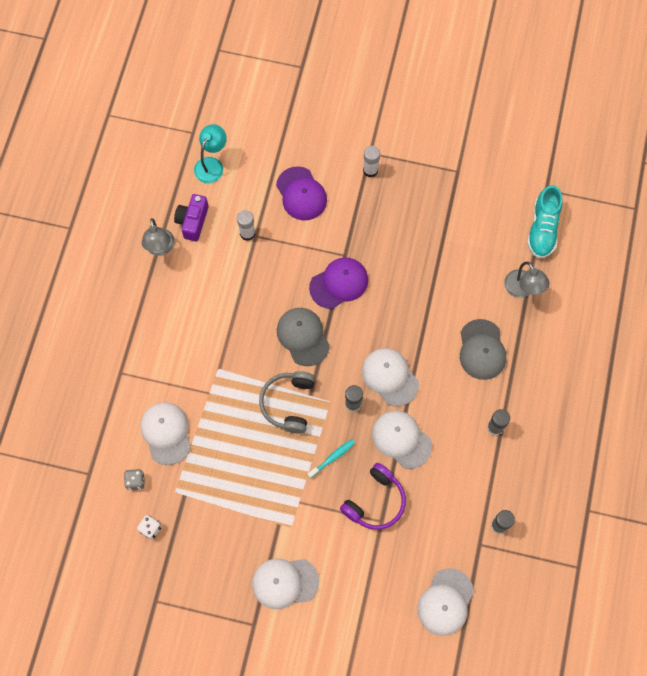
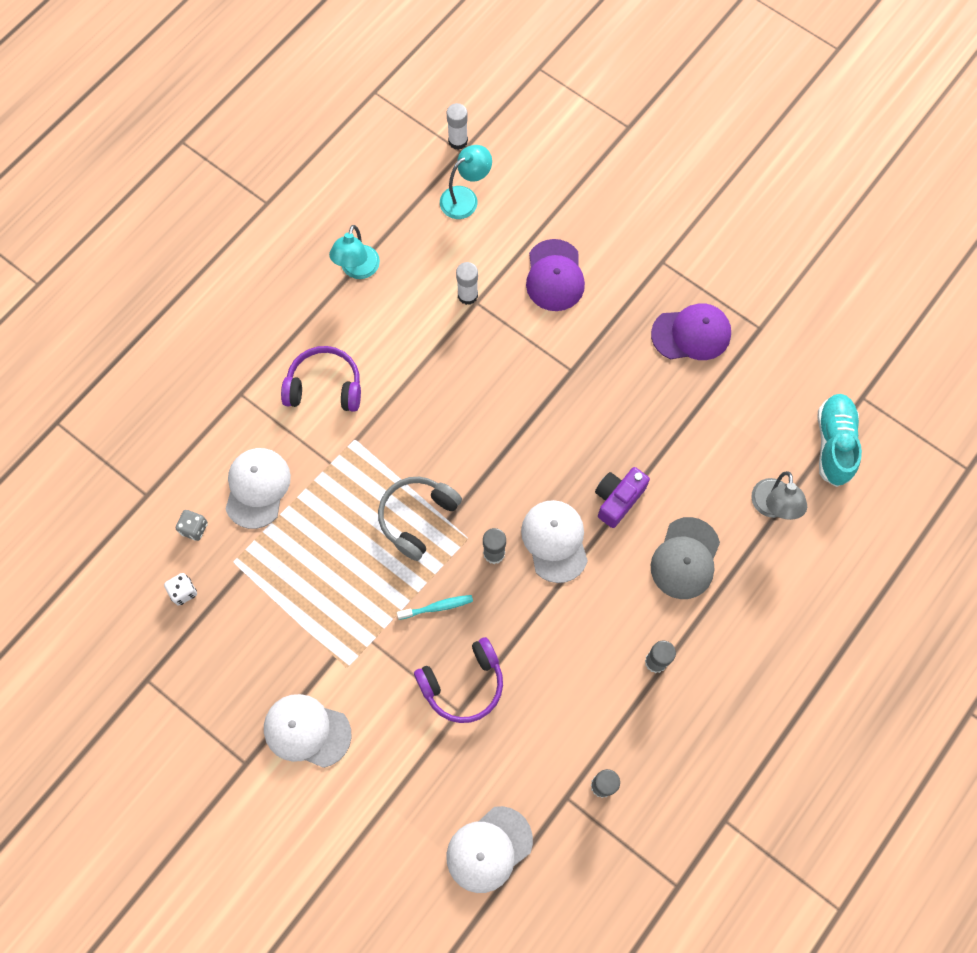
camera: 25 degrees right, 0 degrees up
(160, 248) = (357, 270): grey lamp -> turquoise lamp
(178, 341) = (325, 386): none -> purple headphones
(193, 221) = (410, 254): purple camera -> purple camera (617, 499)
(303, 337) = (473, 446): grey cap -> none
(339, 283) = (548, 401): purple cap -> purple cap (691, 334)
(370, 170) = (652, 282): white glue stick -> white glue stick (458, 141)
(401, 439) = (532, 623): white cap -> none
(542, 229) = (834, 444): turquoise shoe -> turquoise shoe turned 150 degrees clockwise

